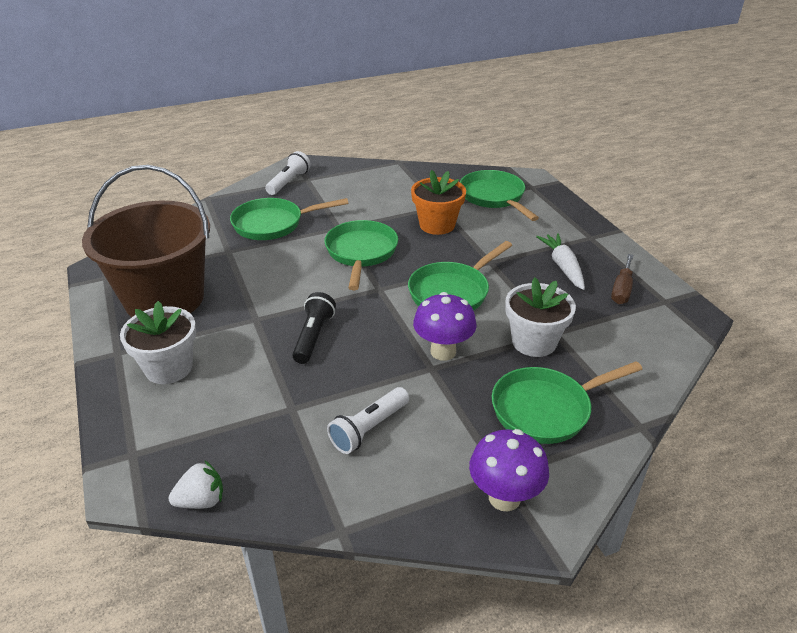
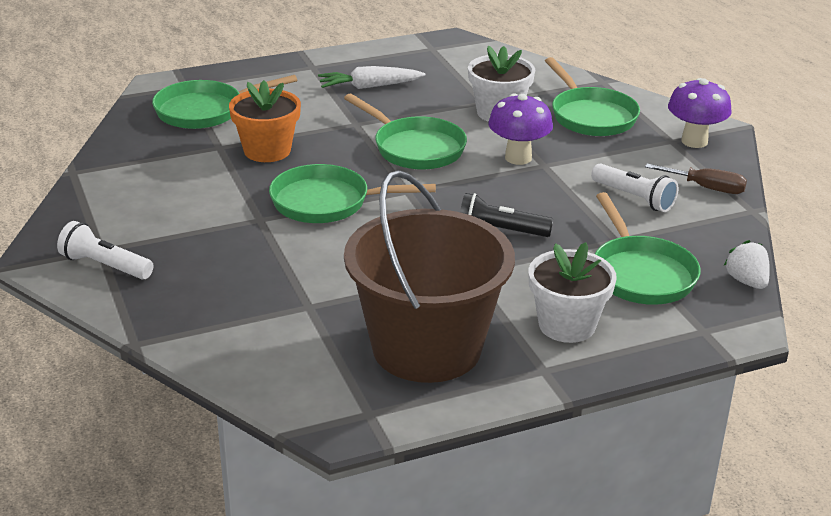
camera: 90 degrees left, 5 degrees down
(273, 224) = (238, 273): green pan -> green pan (640, 274)
(621, 290) = (413, 64): brown screwdriver -> brown screwdriver (706, 188)

